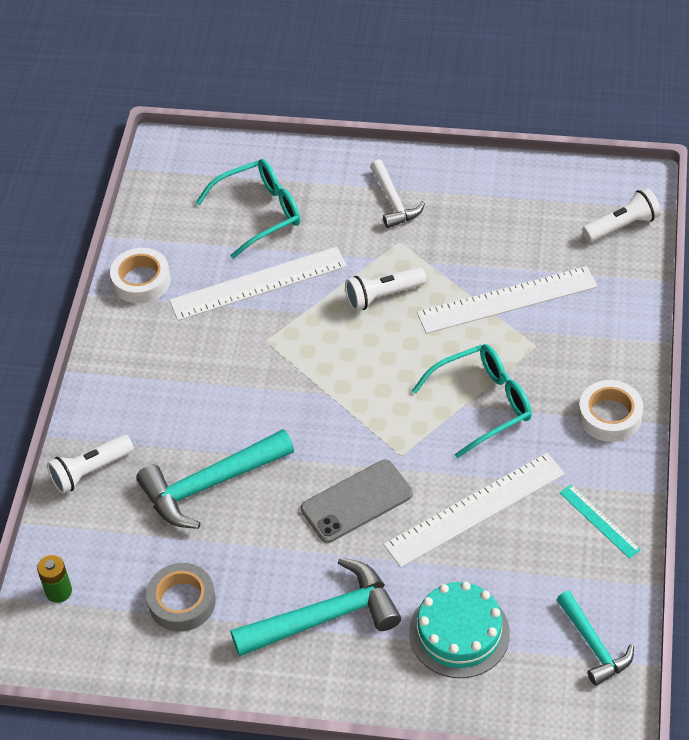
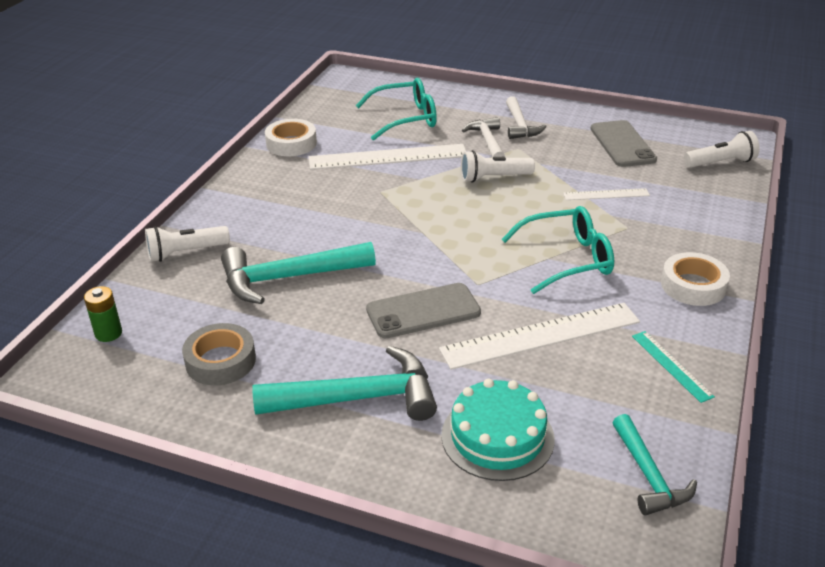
camera: 10 degrees right, 15 degrees down
(363, 236) = (487, 141): none -> white hammer
(507, 300) = (606, 194): white ruler -> white ruler, size x0.50
(512, 214) = (622, 144): none -> grey phone

